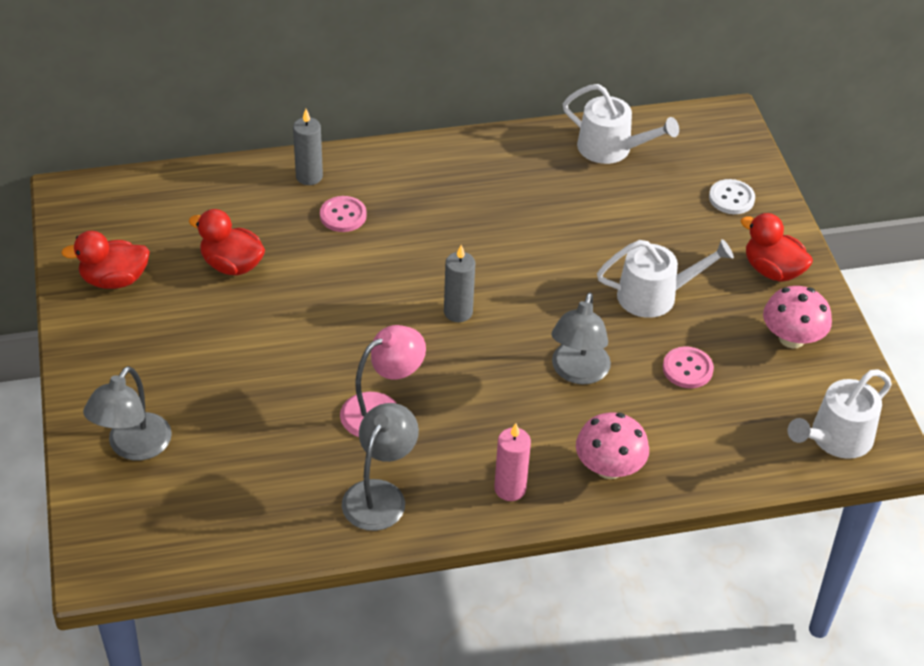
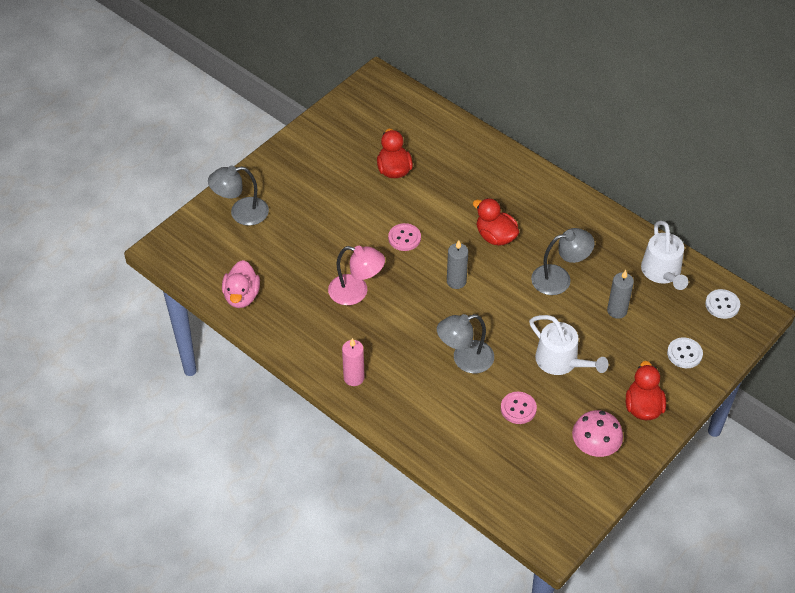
camera: 55 degrees right, 5 degrees up
(114, 280) = (338, 134): red duck -> red duck (495, 236)
(271, 526) = (242, 296): none -> pink duck
(309, 176) = (490, 158): grey candle -> grey candle (617, 311)
(343, 215) = (476, 190): pink button -> pink button (404, 238)
(380, 494) = (300, 326): grey lamp -> grey lamp (559, 278)
(609, 467) = (409, 413): pink mushroom -> none
(694, 134) = (722, 305): none -> white button
(836, 438) = (535, 510): white watering can -> none

